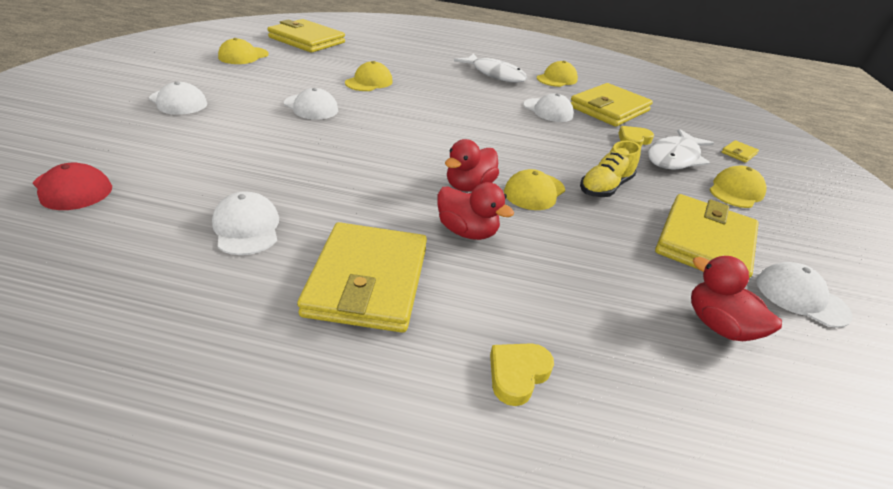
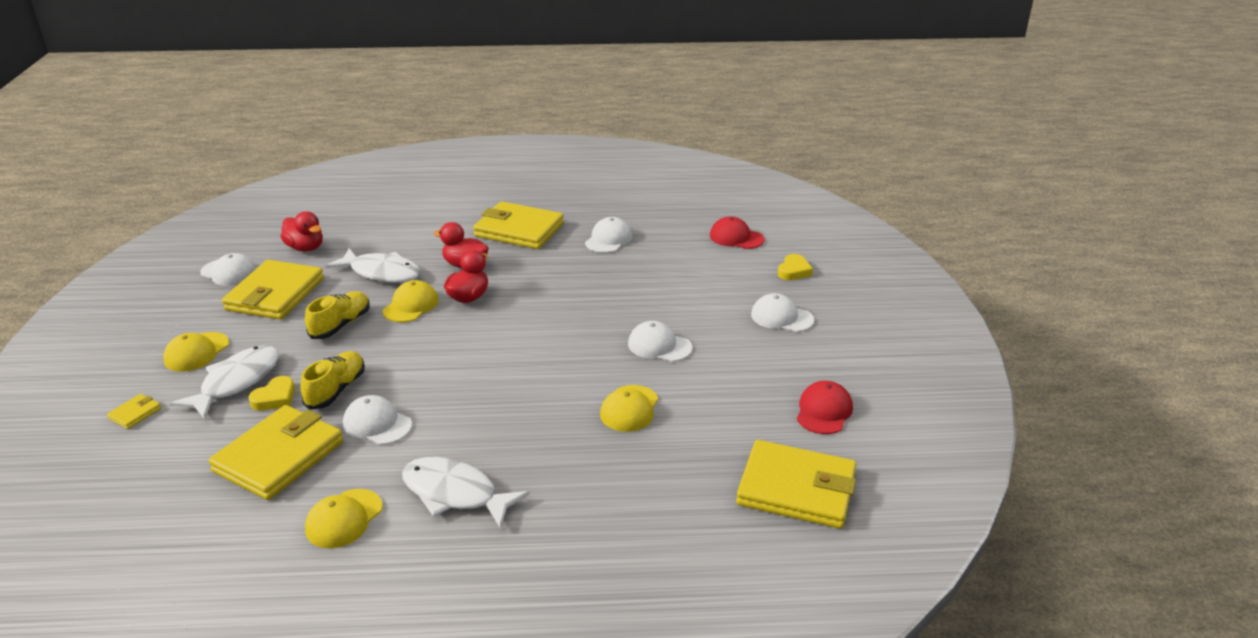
camera: 170 degrees right, 5 degrees down
(243, 56) = (824, 411): yellow cap -> red cap
(247, 227) = (608, 239): white cap -> white cap turned 120 degrees counterclockwise
(368, 281) = (519, 230): yellow wallet -> yellow wallet turned 60 degrees counterclockwise
(517, 374) = (431, 212): yellow heart -> yellow heart (794, 271)
(579, 245) = (382, 273): none -> white fish
(586, 135) = (336, 390): none -> yellow shoe

